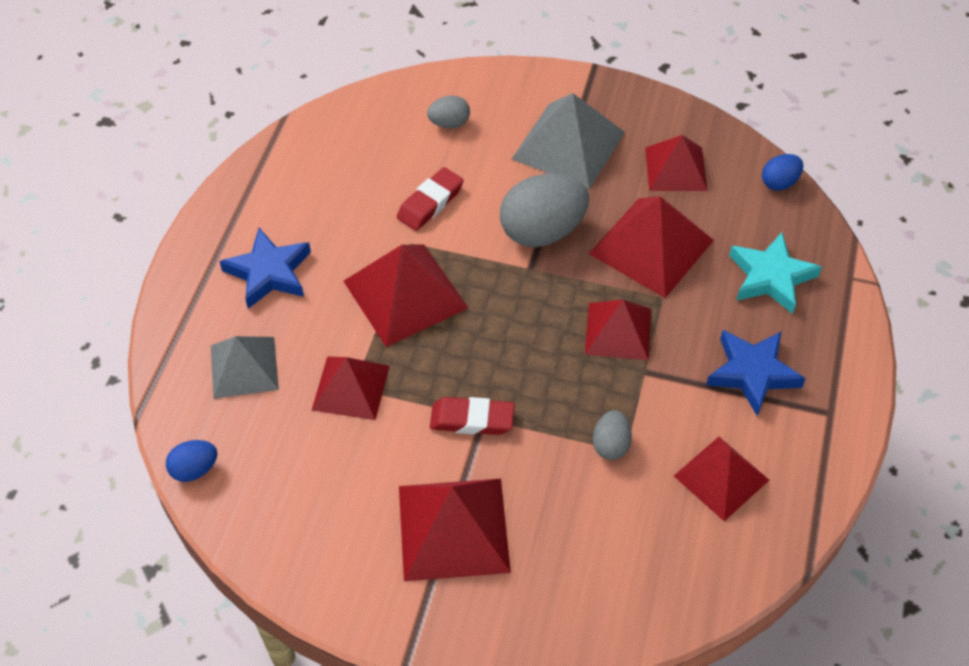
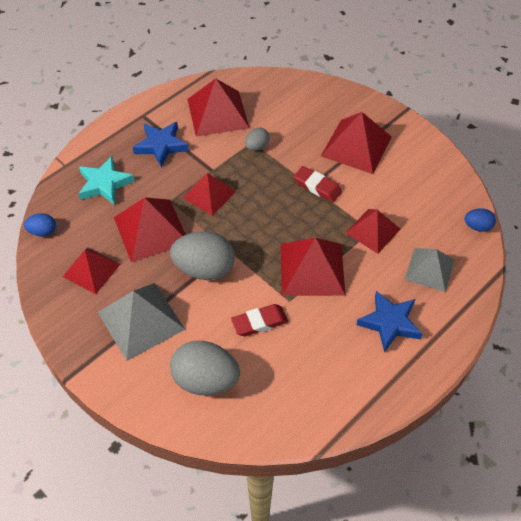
camera: 150 degrees left, 0 degrees up
(449, 123) = (206, 380): grey egg -> grey egg, size x2.00
(721, 477) = (217, 113): red pyramid -> red pyramid, size x1.50

